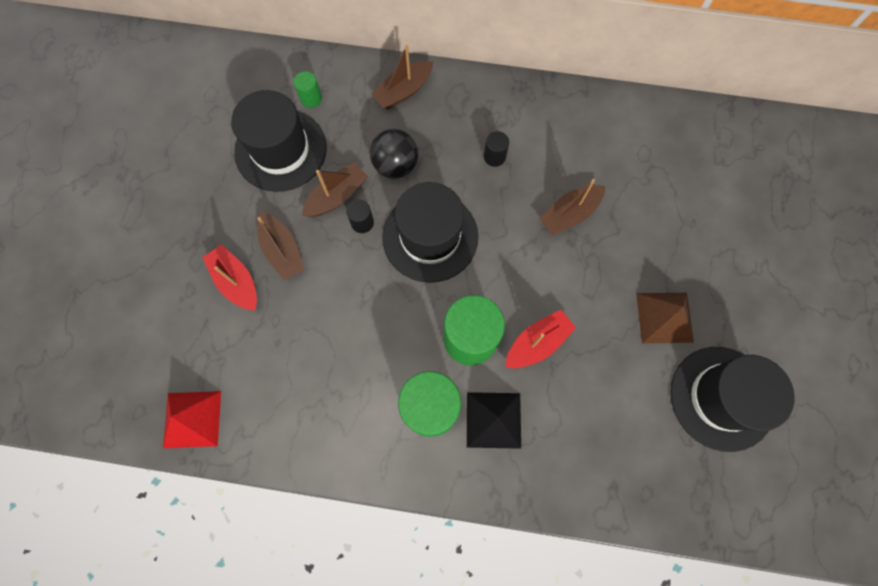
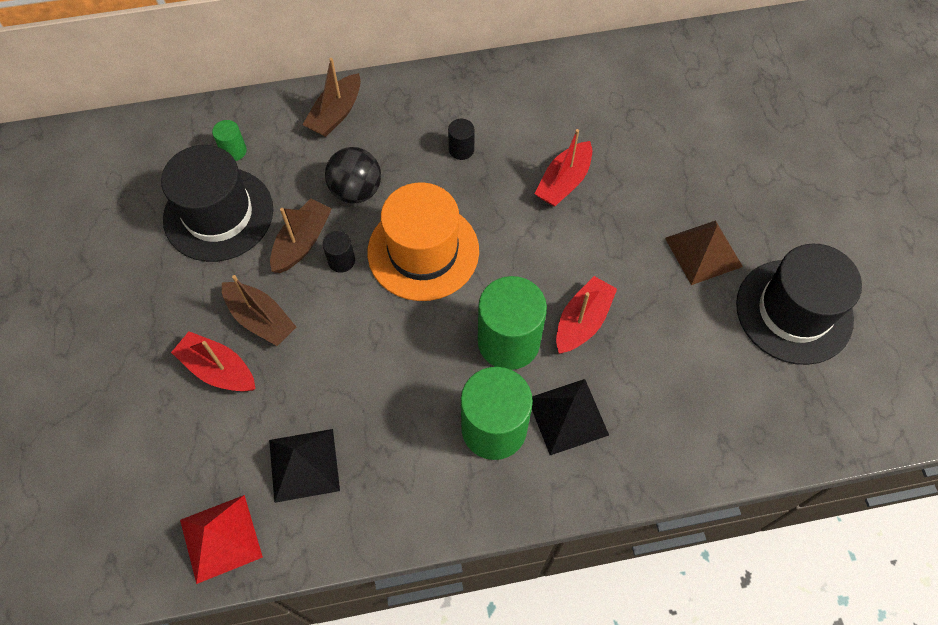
camera: 20 degrees left, 10 degrees down
(273, 383) = (304, 465): none -> black pyramid
(430, 237) = (423, 251): black hat -> orange hat
(569, 214) = (564, 182): brown boat -> red boat

